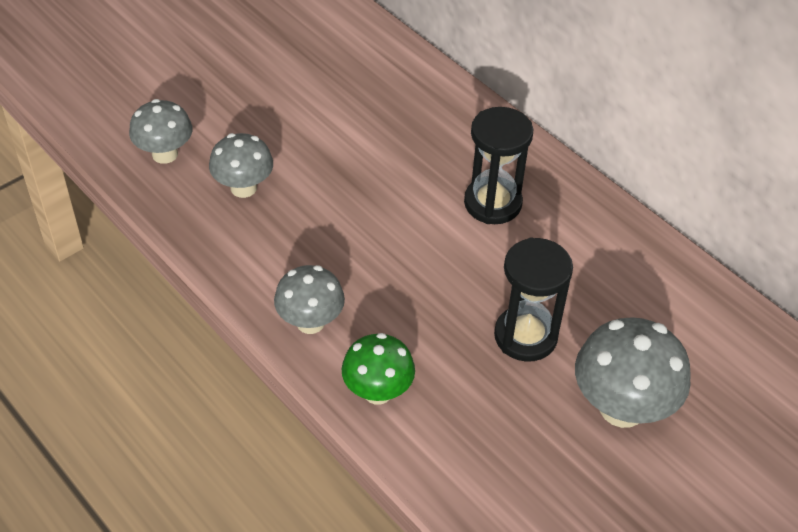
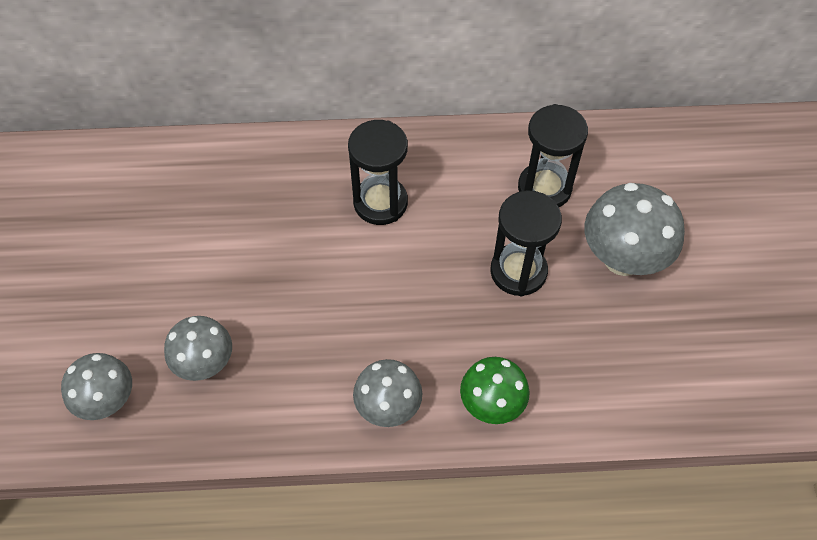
camera: 50 degrees left, 10 degrees up
(632, 306) = (544, 188): none -> black hourglass

